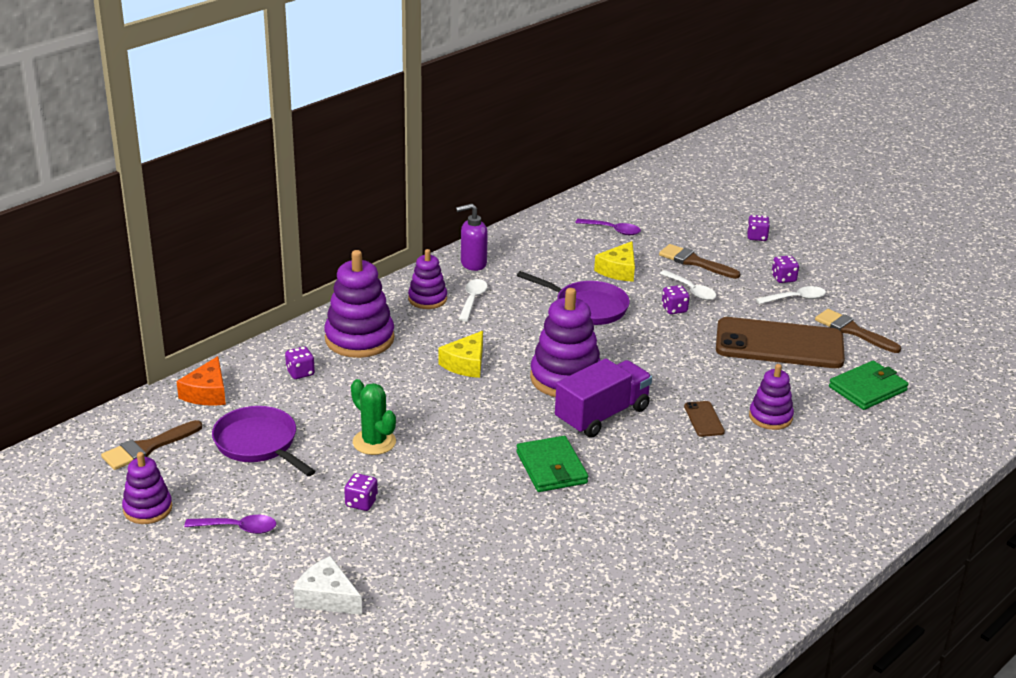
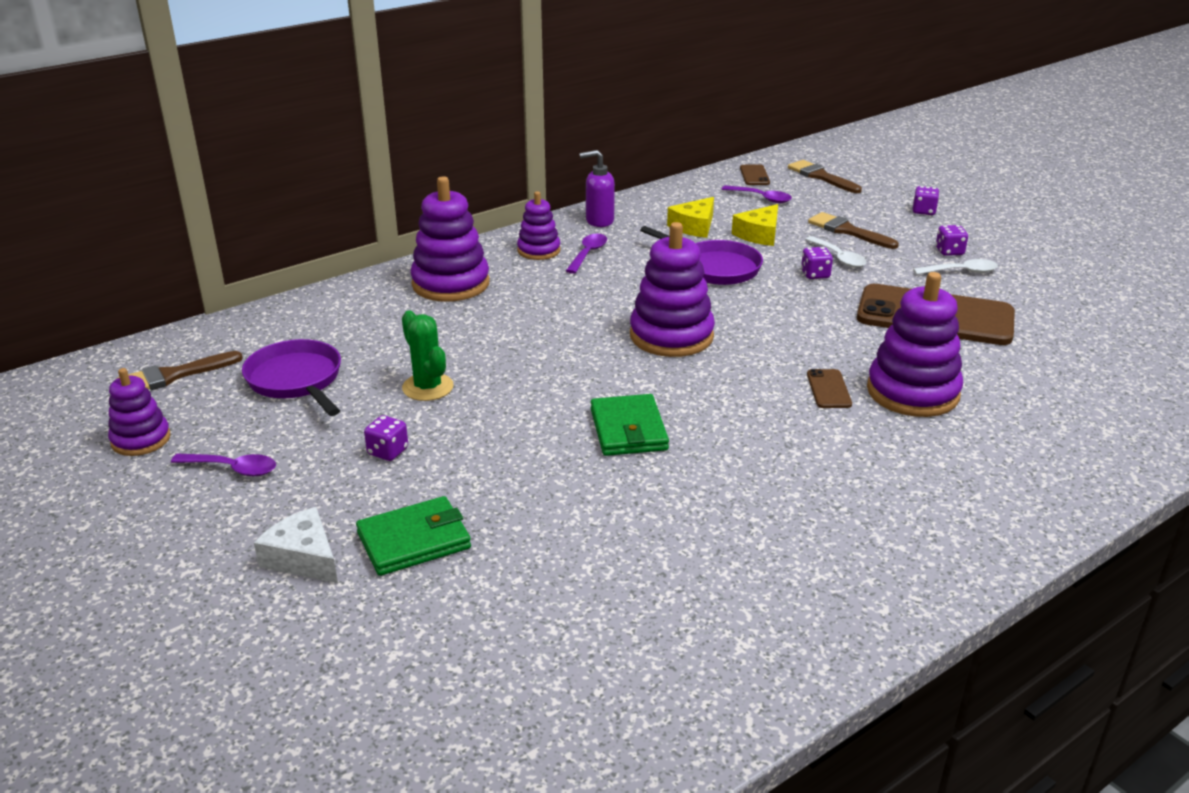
camera: 10 degrees right, 0 degrees up
(207, 393) = (263, 326): orange cheese -> none
(300, 373) = (373, 312): purple dice -> none
(466, 364) = (560, 314): yellow cheese -> yellow cheese (694, 226)
(472, 300) = (588, 254): white spoon -> purple spoon
(601, 205) = (754, 175): none -> brown phone
(602, 415) = (705, 377): purple truck -> none
(770, 417) = (912, 392): purple stacking toy -> purple stacking toy, size x1.70
(852, 331) = (1027, 307): brown brush -> brown brush (821, 177)
(867, 389) = (1040, 369): green wallet -> green wallet (414, 540)

